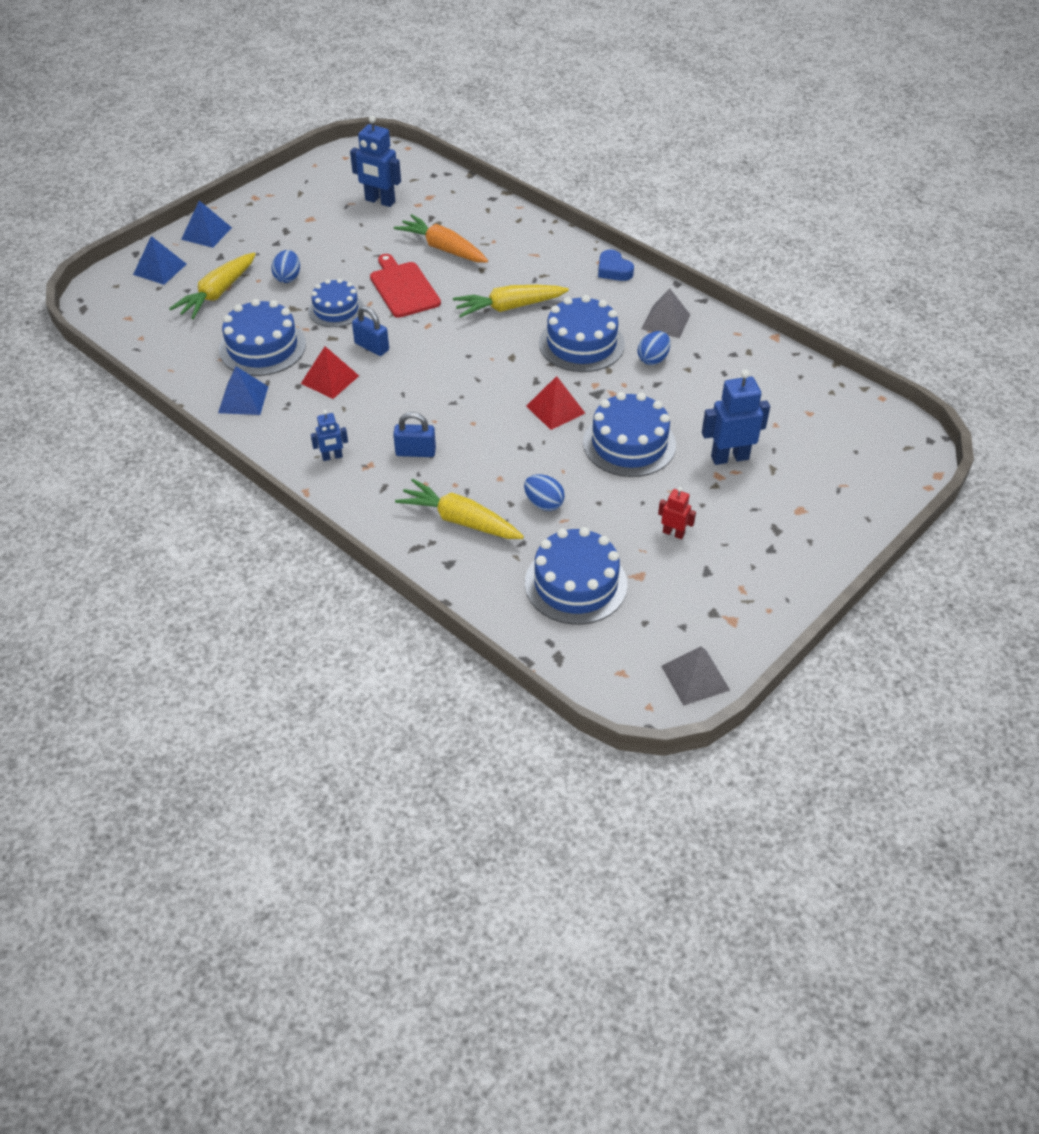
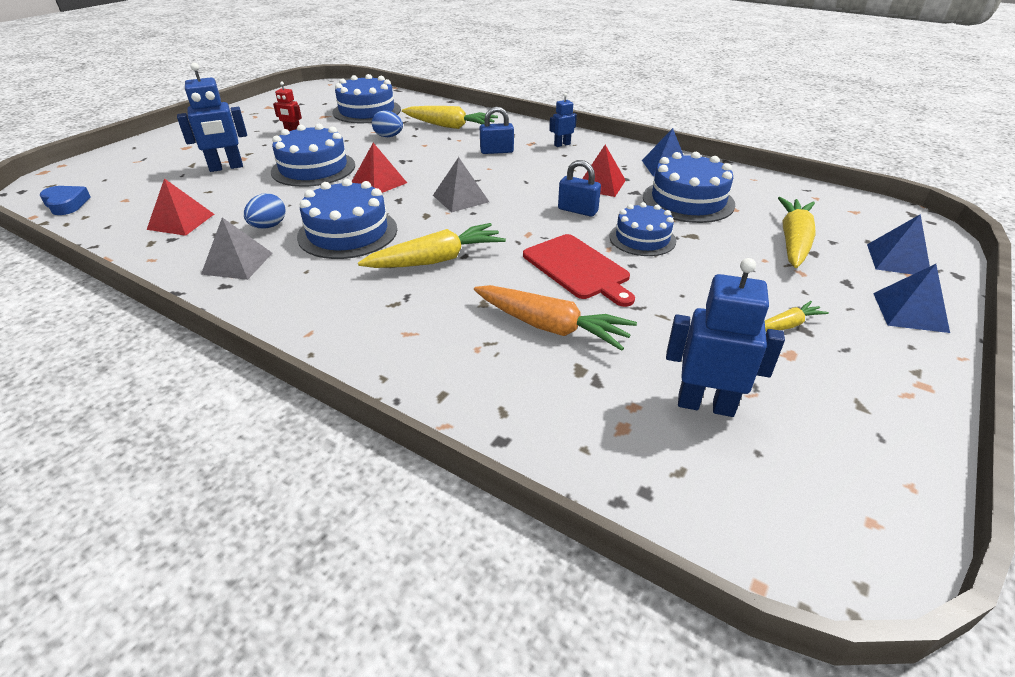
camera: 170 degrees right, 10 degrees down
(288, 277) = (732, 266): blue egg -> none
(293, 234) = (787, 325): none -> yellow carrot
(613, 270) = (288, 321): blue heart -> blue heart (66, 204)
(695, 678) = (300, 91): grey pyramid -> grey pyramid (460, 198)
(735, 374) = (181, 221): none -> red pyramid

